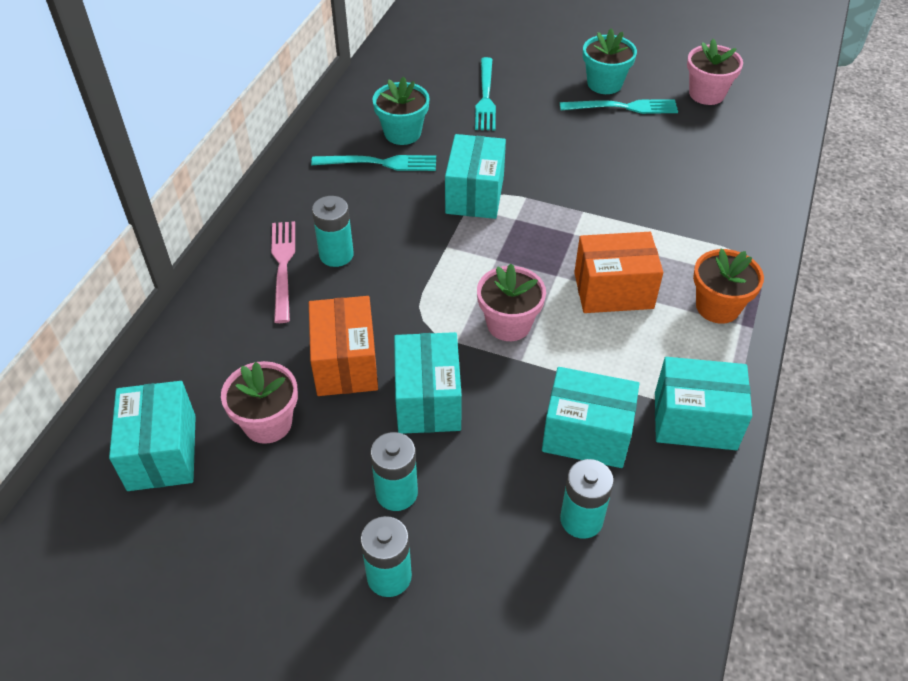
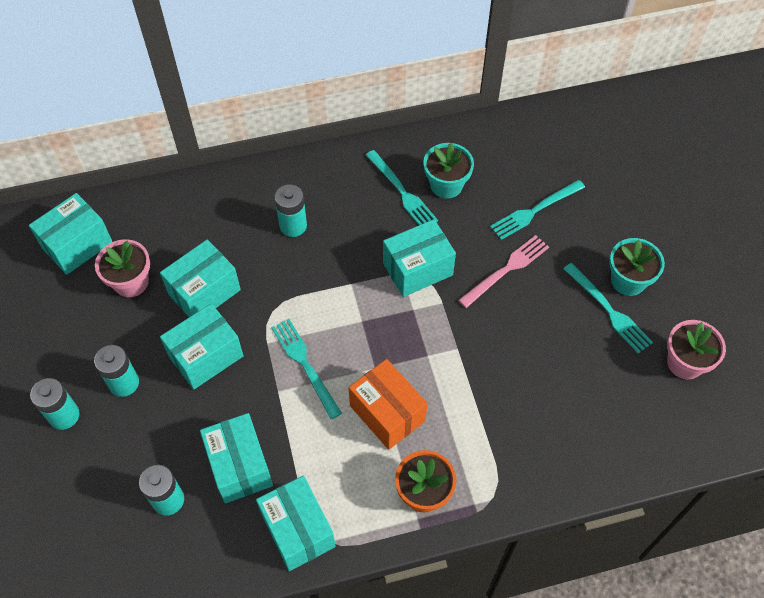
camera: 55 degrees right, 10 degrees up
(283, 266) = (260, 204): pink fork -> pink fork (506, 270)
(346, 363) = (204, 292): orange box -> turquoise box
(509, 324) = (305, 364): pink flower pot -> turquoise fork

